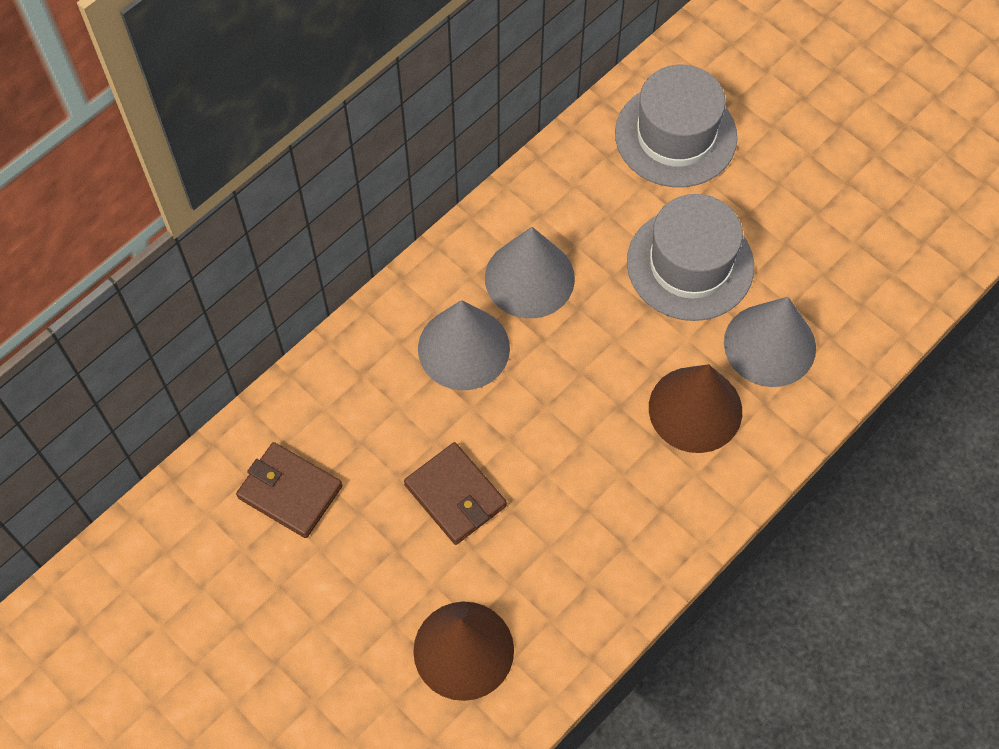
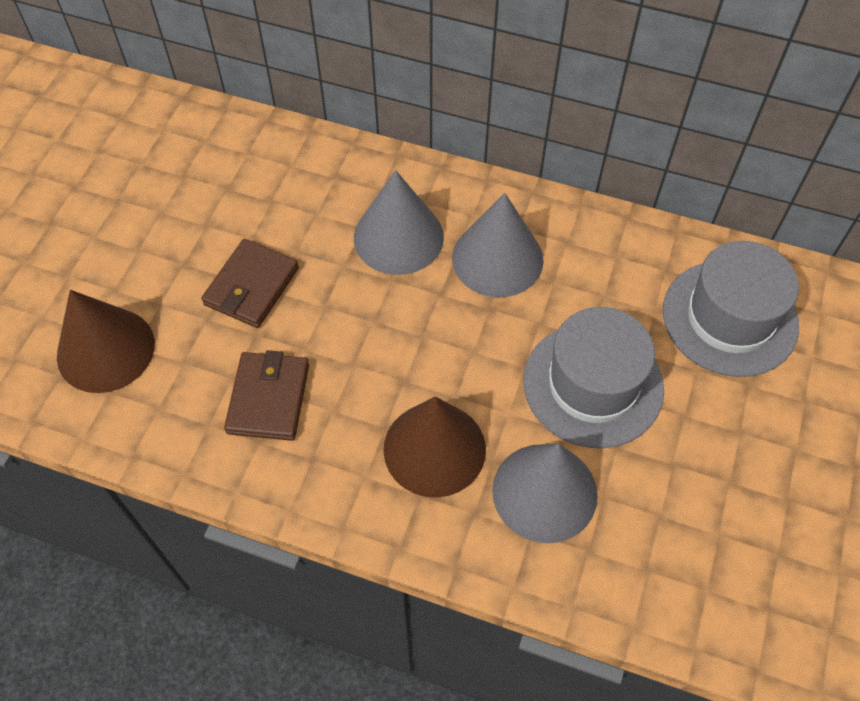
camera: 65 degrees right, 5 degrees down
(290, 492) = (204, 172): brown wallet -> brown wallet (268, 398)

